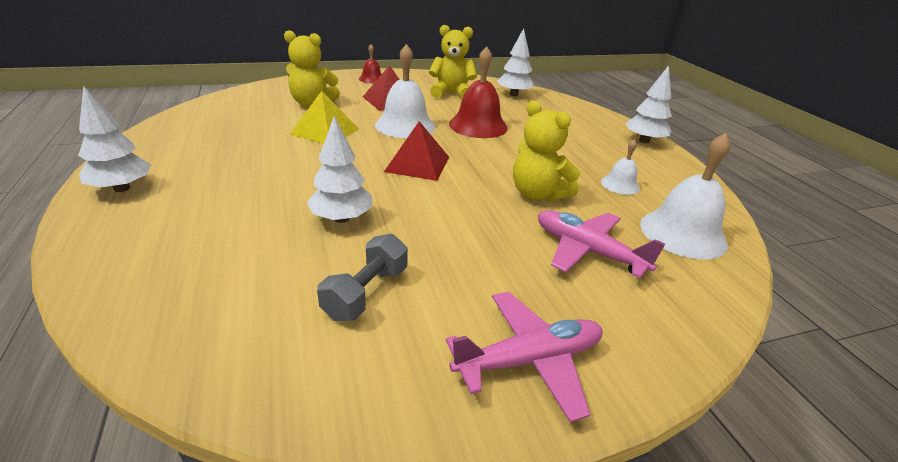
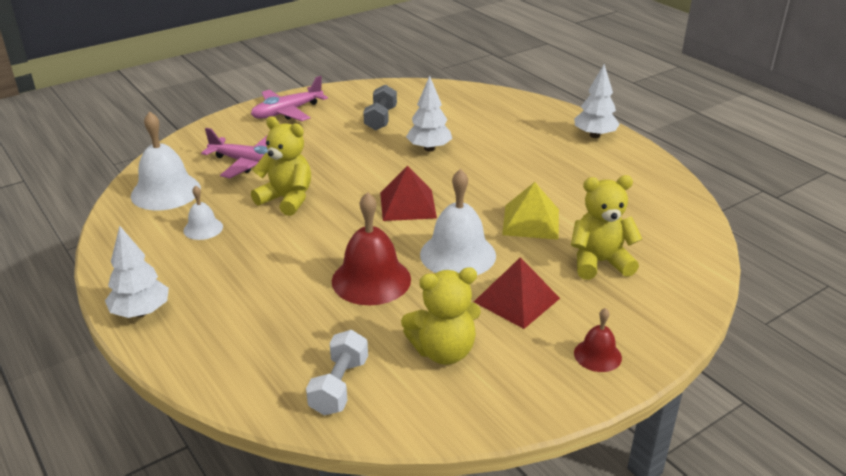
camera: 165 degrees right, 0 degrees up
(514, 94) = (339, 386): white tree -> white dumbbell

